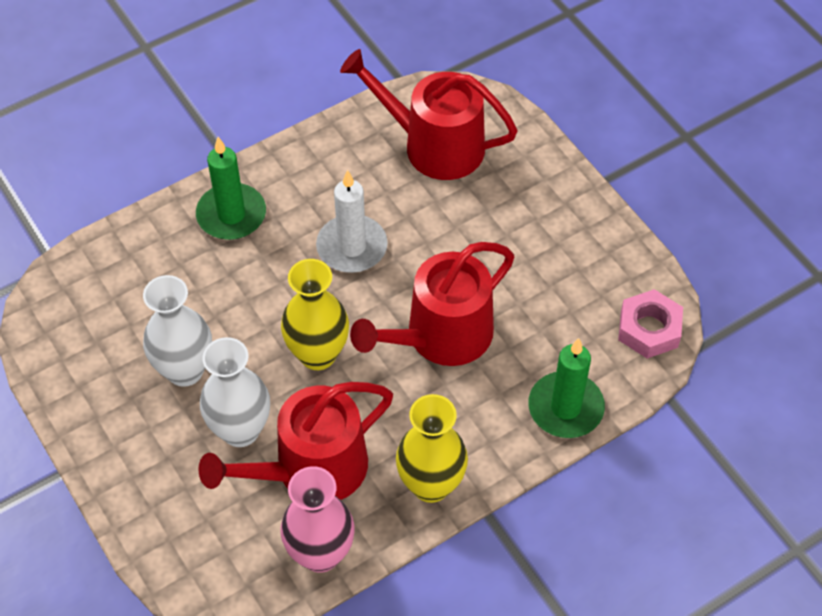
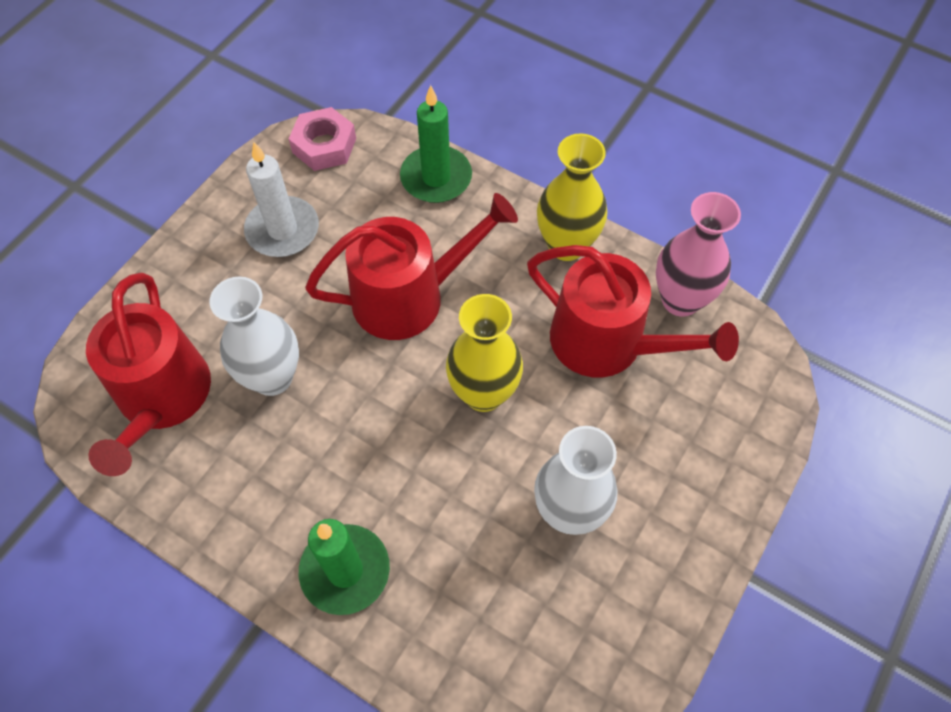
camera: 115 degrees left, 5 degrees up
(240, 430) = (604, 423): white vase -> white vase (272, 377)
(352, 247) = (337, 421): white candle -> white candle (282, 230)
(441, 336) = (409, 297): red watering can -> red watering can turned 45 degrees counterclockwise

